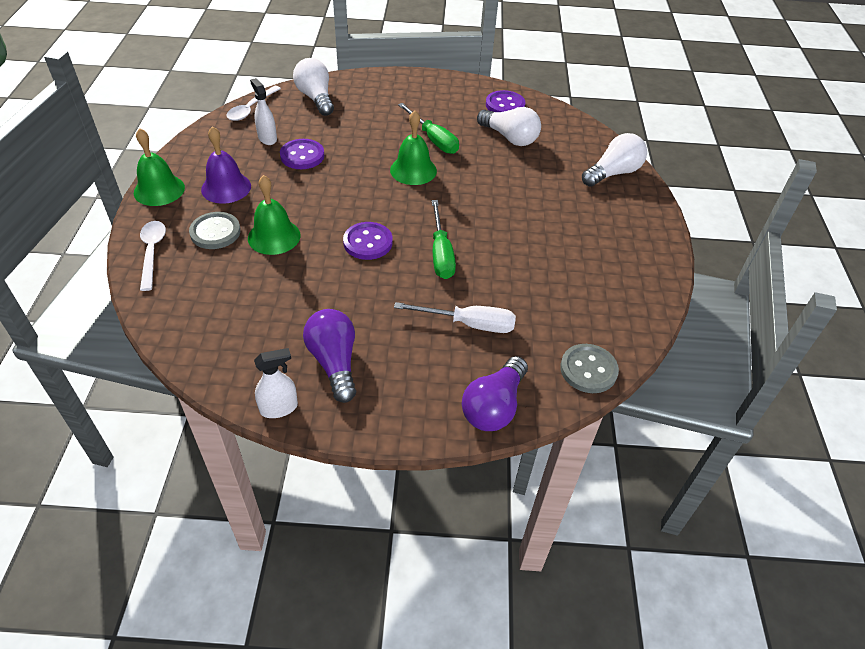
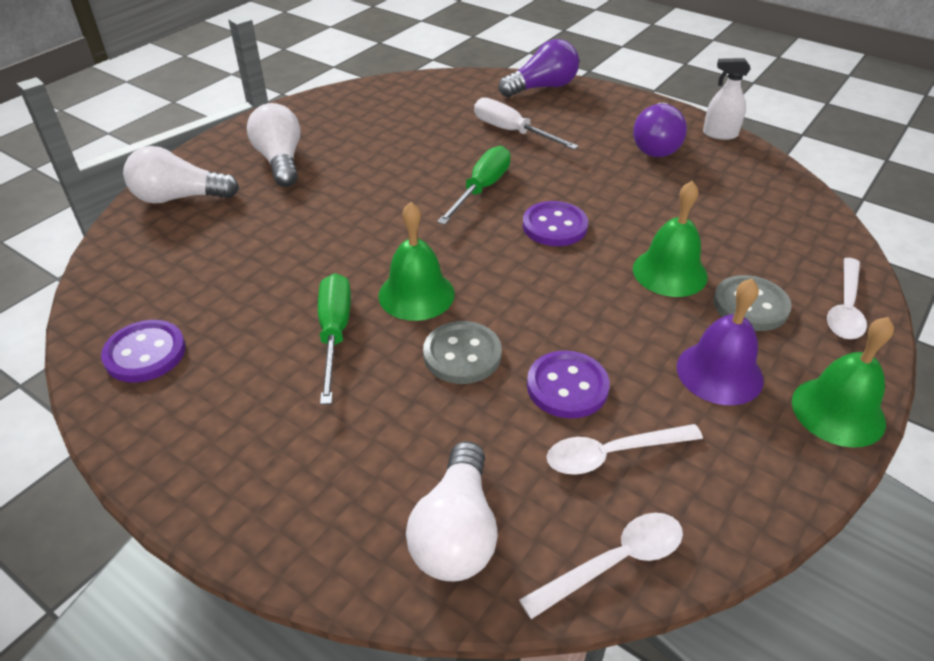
camera: 145 degrees left, 5 degrees down
(267, 138) = (612, 454): white spray bottle -> white spoon
(509, 138) = (224, 291): white light bulb -> white light bulb (280, 161)
(588, 370) = (447, 82): grey button -> grey button (462, 354)

